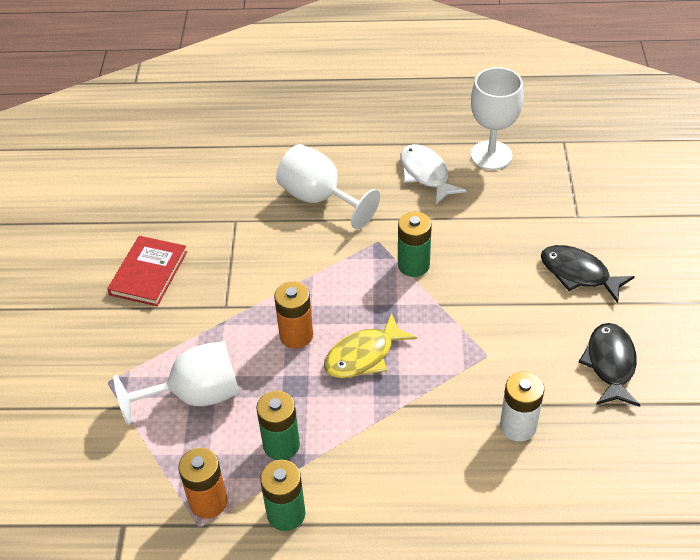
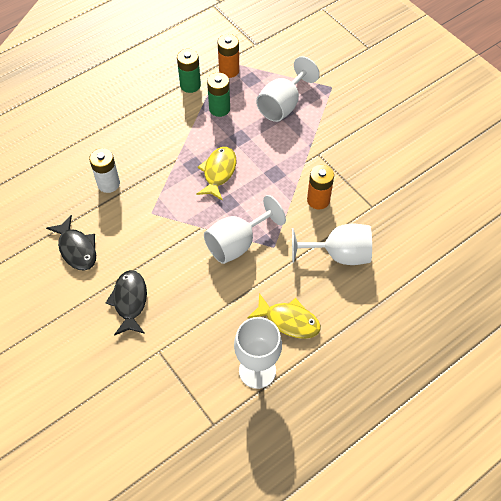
camera: 140 degrees right, 10 degrees up
(148, 273) = (380, 146): red book -> none
(296, 335) = (264, 161): orange battery -> orange battery (318, 200)
(413, 265) = (237, 243): green battery -> white goblet
(426, 174) = (288, 321): white fish -> yellow fish
(579, 274) = (130, 301): black fish -> black fish turned 90 degrees counterclockwise

